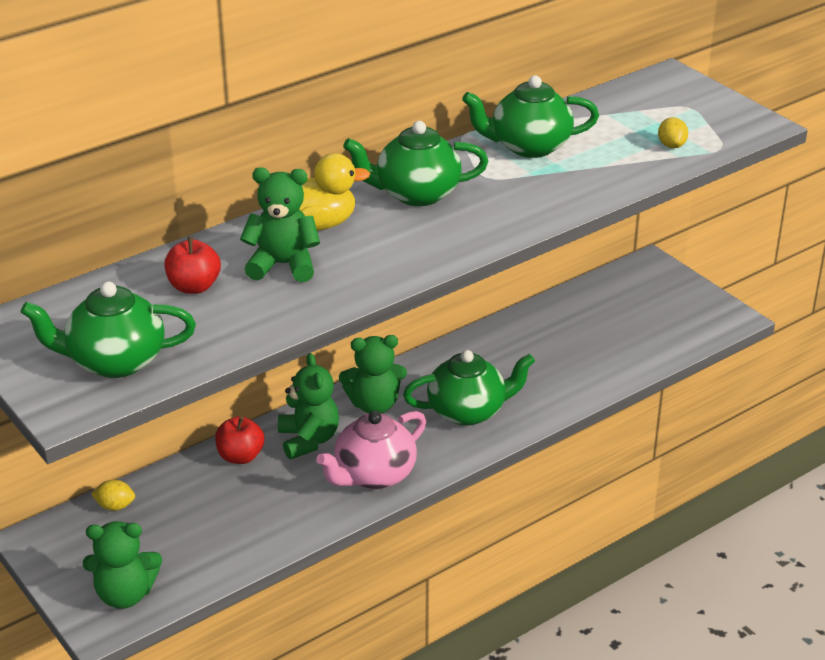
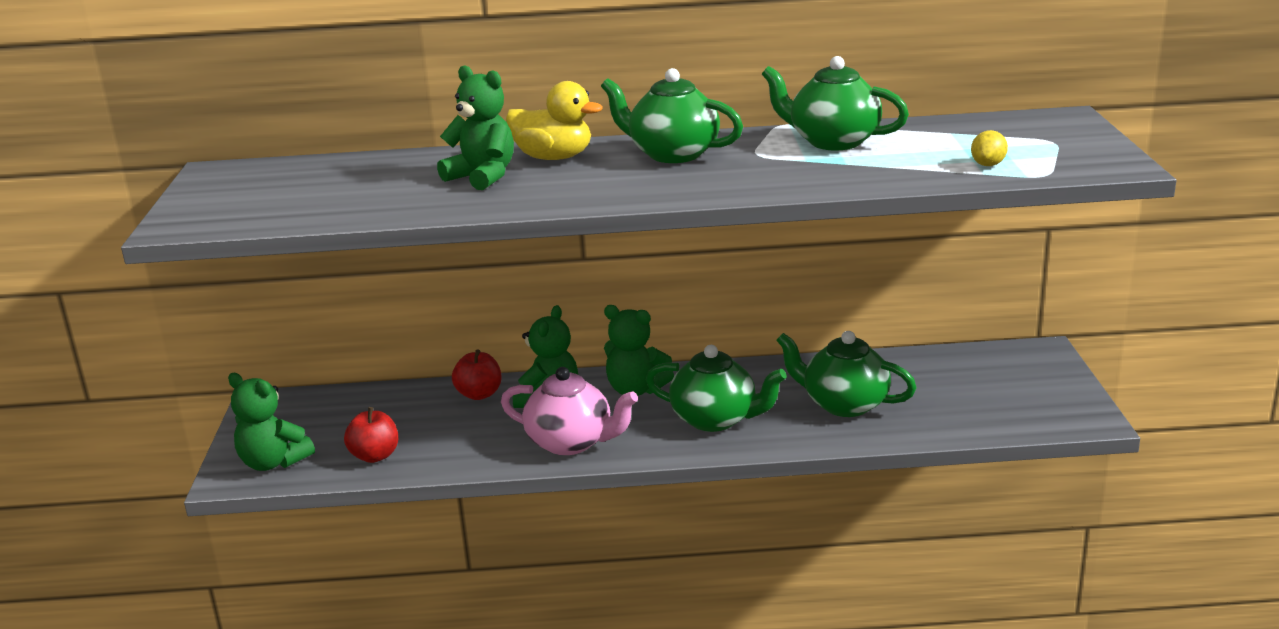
camera: 35 degrees right, 10 degrees down
(115, 361) = (257, 207): green teapot -> green teapot (844, 404)
(115, 506) = (344, 399): yellow lemon -> none
(194, 287) = (392, 176): red apple -> red apple (375, 456)
(373, 475) = (571, 442): pink teapot -> pink teapot turned 150 degrees counterclockwise

